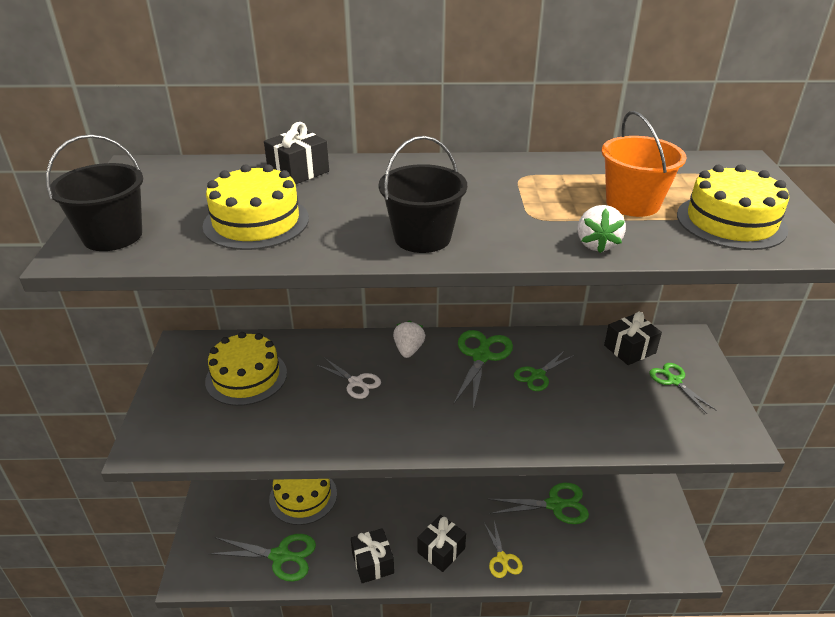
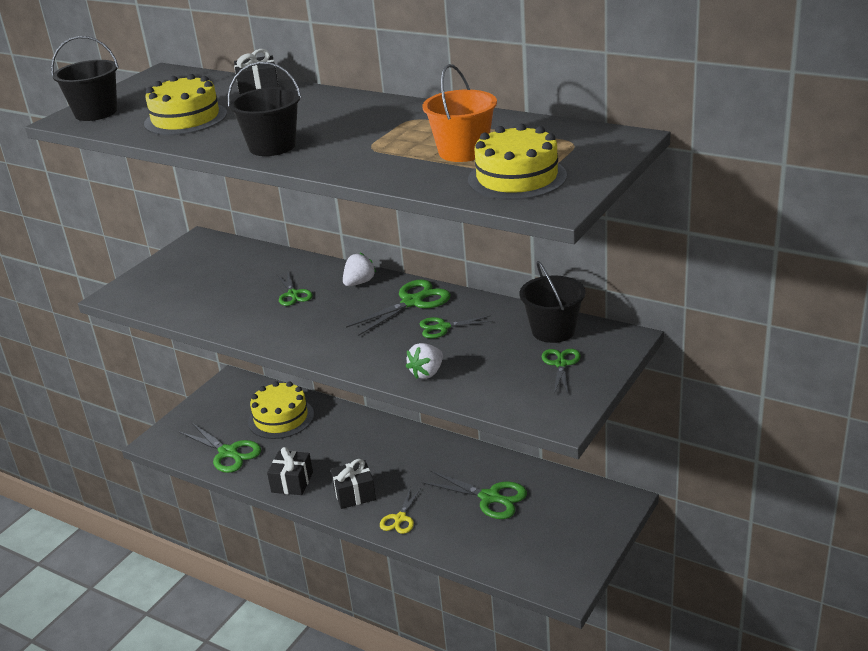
camera: 35 degrees right, 5 degrees down
(246, 377) = (220, 270): yellow cake -> none
(356, 382) = (293, 294): white scissors -> green scissors
(597, 244) = (383, 173): white strawberry -> white strawberry (427, 373)
(629, 349) = (553, 330): black gift -> black bucket

